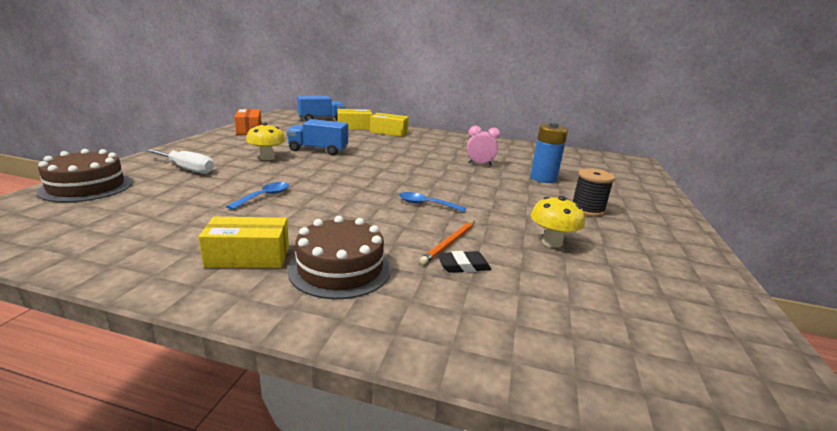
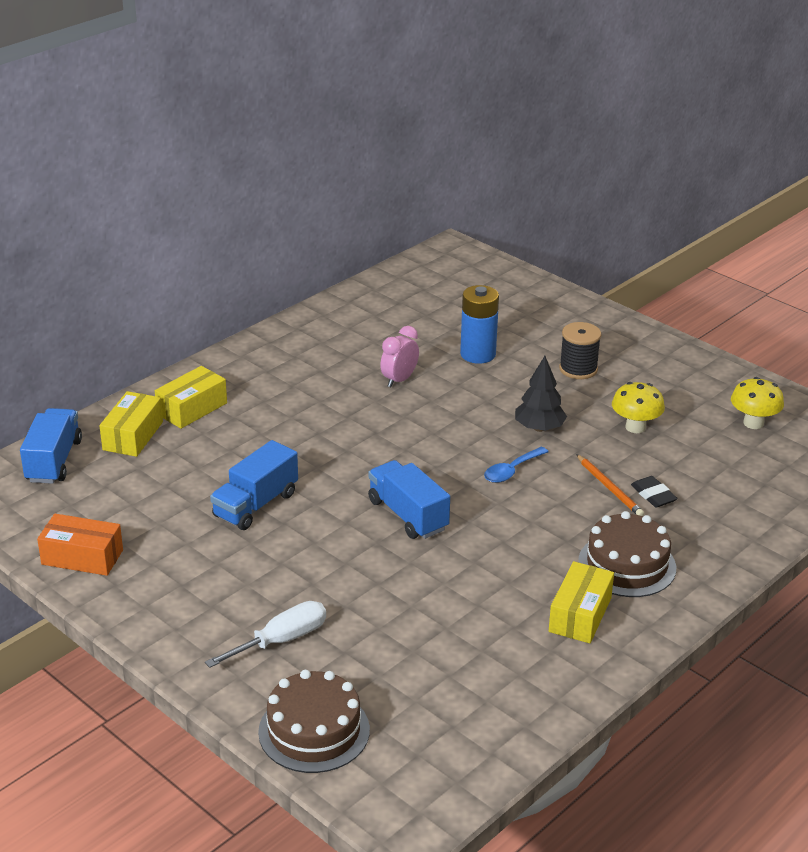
camera: 60 degrees left, 10 degrees up
(264, 196) = (427, 584): blue spoon -> none
(267, 158) = (267, 560): yellow mushroom -> yellow mushroom (753, 423)
(340, 182) = (408, 515): none -> blue truck
(463, 266) = (653, 495): black eraser -> black eraser turned 45 degrees counterclockwise
(491, 206) = (539, 428): none -> black tree

